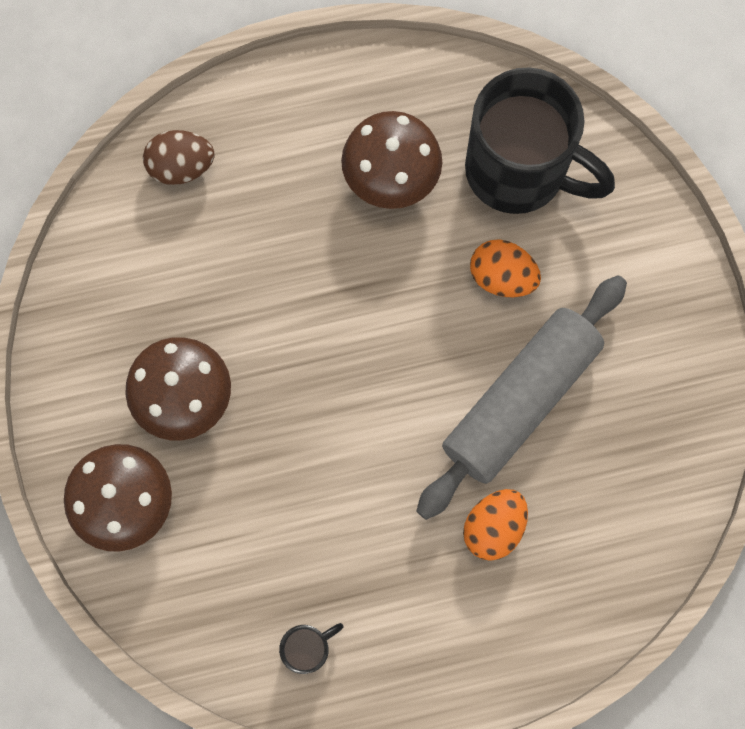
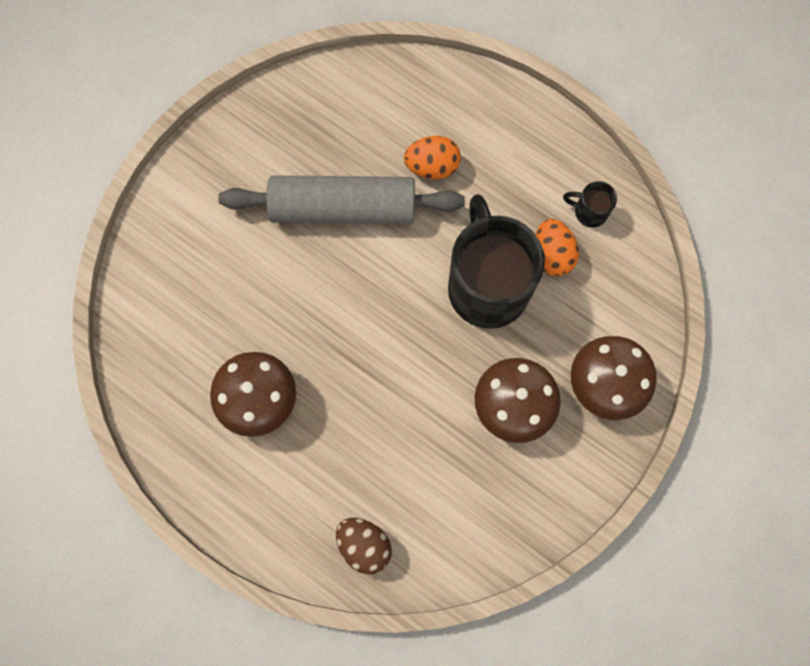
camera: 130 degrees left, 0 degrees up
(502, 277) = (272, 278): orange egg -> orange egg (552, 255)
(519, 172) = (189, 322): black mug -> black mug (487, 285)

